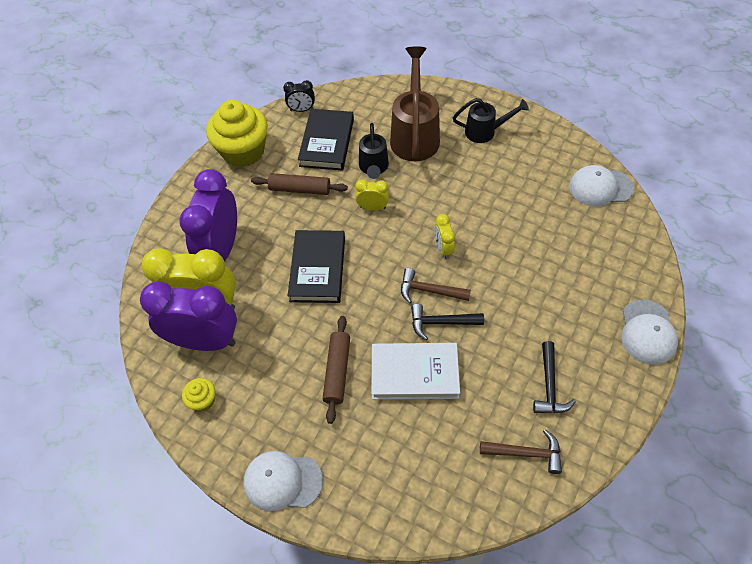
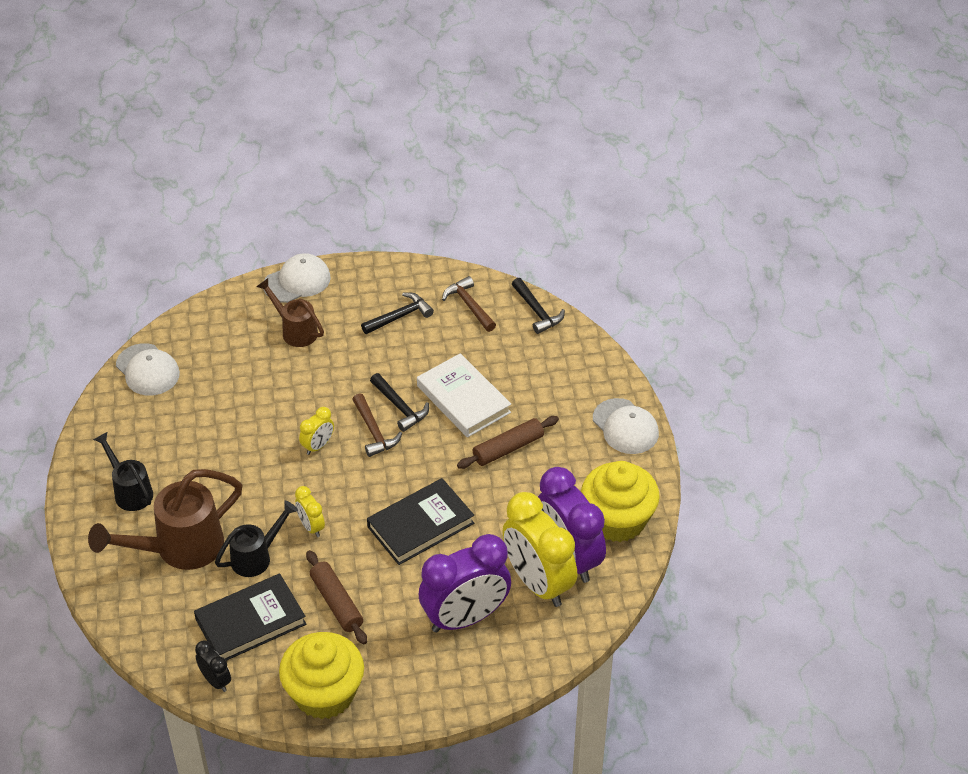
camera: 130 degrees left, 10 degrees down
(203, 400) = (617, 520): yellow cupcake -> yellow cupcake, size x2.26
(476, 510) = (537, 311): none -> black hammer
(583, 298) = (295, 330): none -> brown watering can

